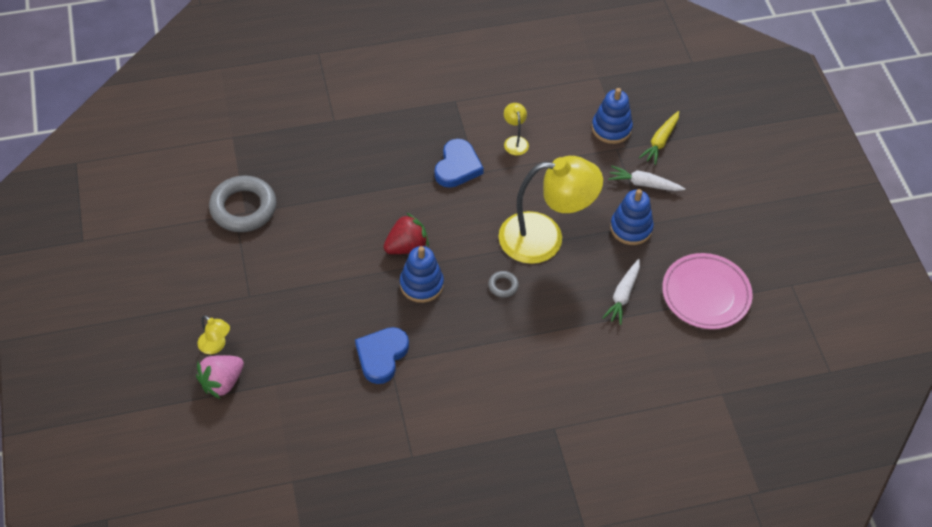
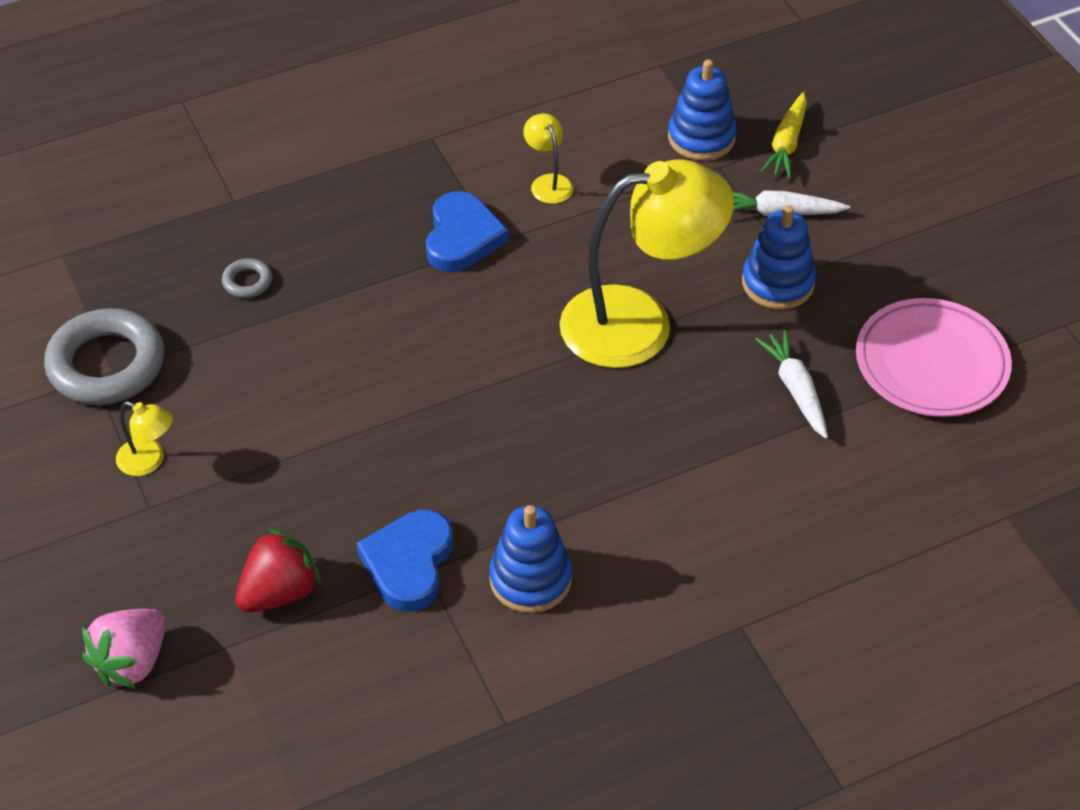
camera: 10 degrees left, 5 degrees down
(216, 346) = (107, 601): yellow lamp -> yellow lamp (149, 461)
(406, 246) = (408, 377): red strawberry -> red strawberry (279, 592)
(421, 284) = (449, 433): blue stacking toy -> blue stacking toy (530, 579)
(503, 286) = (589, 411): grey ring -> grey ring (247, 282)
(623, 295) = (795, 390): white carrot -> white carrot turned 150 degrees clockwise

